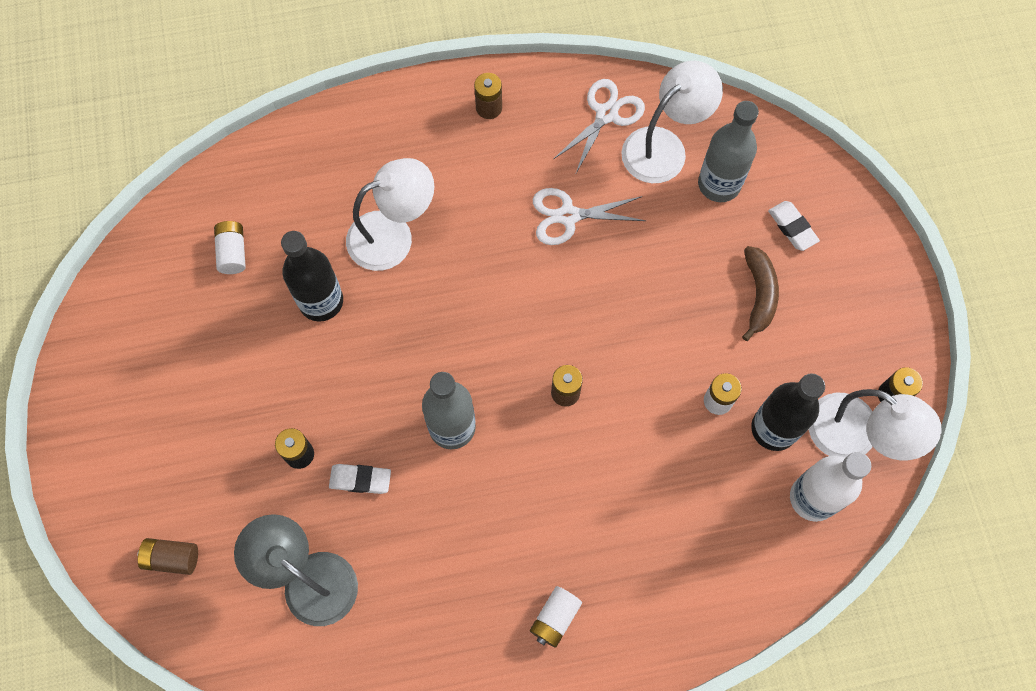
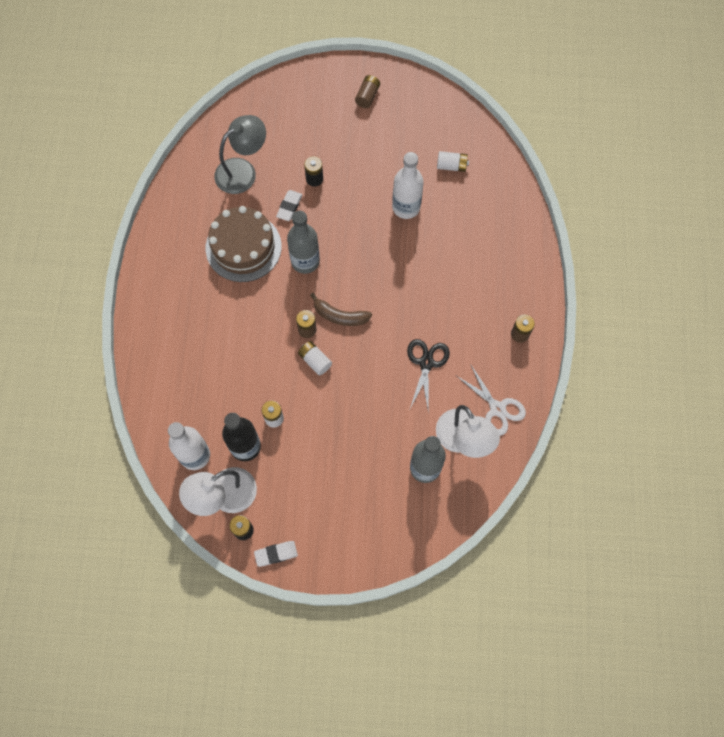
camera: 105 degrees right, 0 degrees up
(172, 558) = (276, 108): brown battery -> brown battery (367, 96)
(321, 301) = (406, 207): black bottle -> white bottle
(393, 235) = (440, 256): white lamp -> none
(451, 532) = (243, 247): none -> brown cake
(555, 618) = (177, 289): white battery -> white battery (315, 361)
(568, 216) = (426, 363): white scissors -> black scissors
(759, 295) = (337, 468): brown banana -> brown banana (340, 316)
(792, 227) = (379, 507): white eraser -> white eraser (276, 554)

